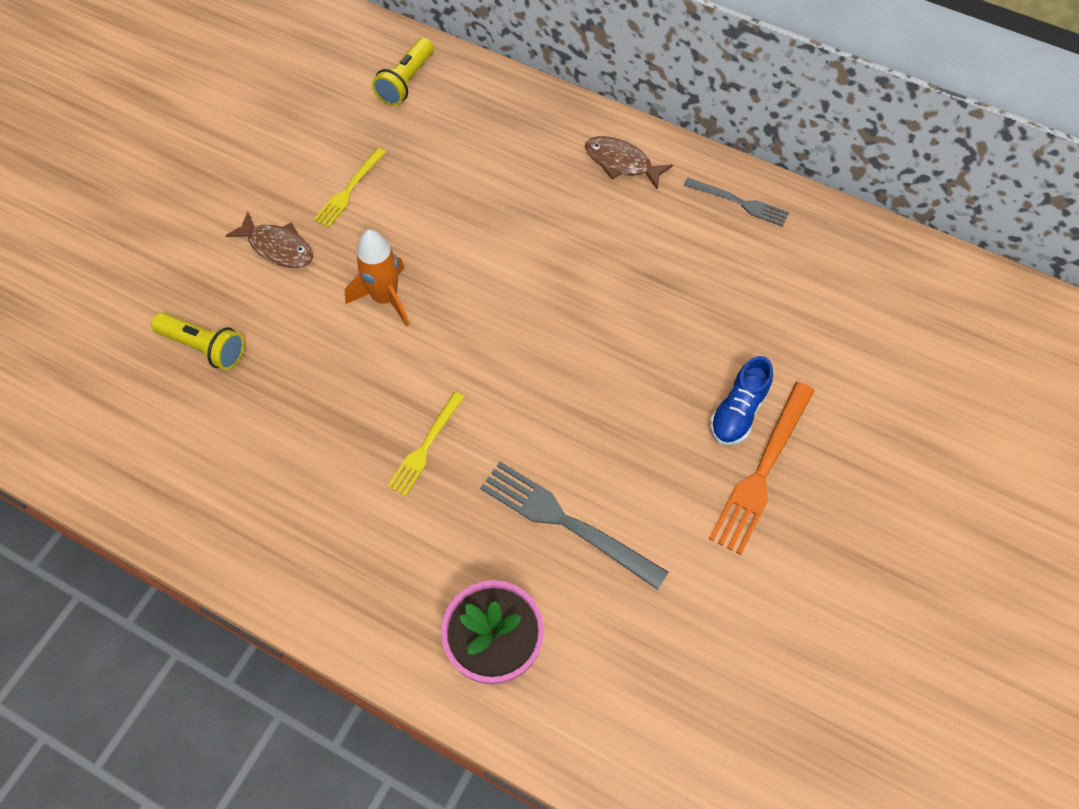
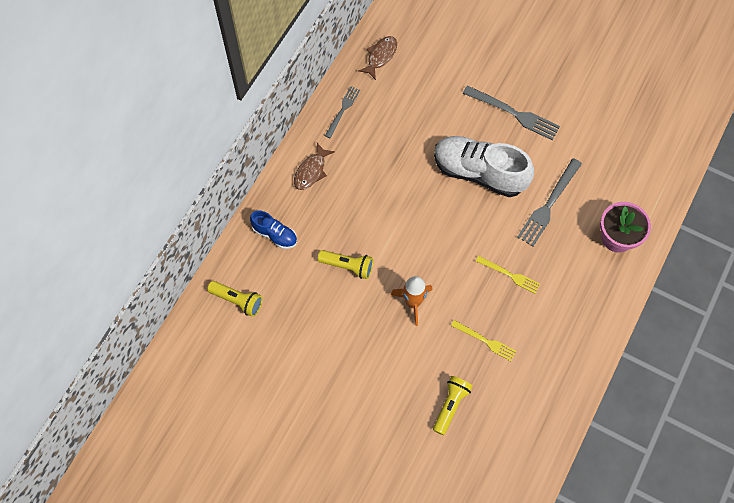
camera: 90 degrees left, 5 degrees up
(278, 247) = (375, 370): brown fish -> brown fish (380, 56)
(349, 190) = (330, 330): yellow fork -> yellow fork (485, 341)
(453, 211) = (348, 266): none -> yellow flashlight
(630, 405) = (479, 173): none -> white shoe
(738, 412) = (480, 121): blue shoe -> blue shoe (275, 234)
(762, 472) = (514, 114): orange fork -> grey fork

